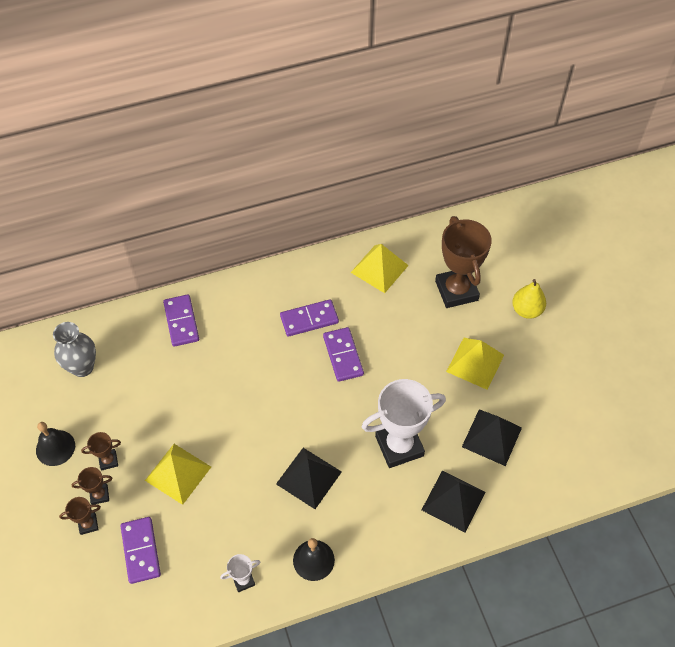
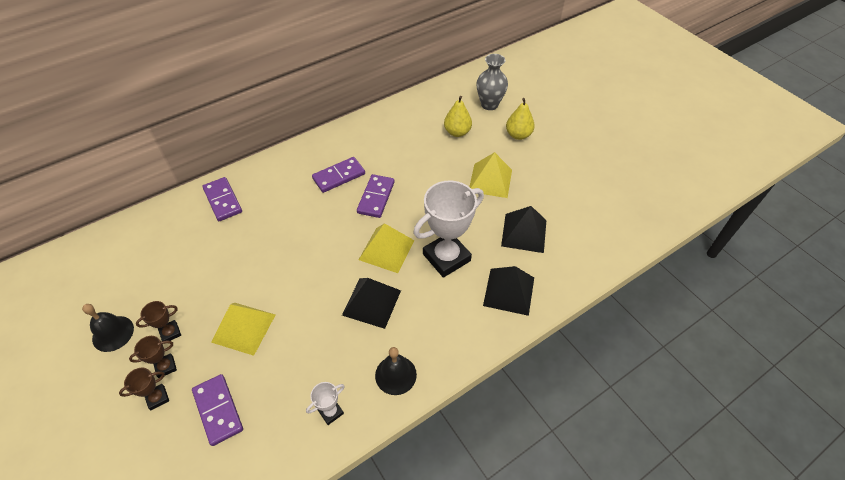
camera: 15 degrees left, 5 degrees down
(82, 367) = (132, 256): grey vase -> grey vase (489, 104)
(343, 355) = (376, 197): purple domino -> purple domino turned 45 degrees clockwise
(379, 269) = (388, 129): yellow pyramid -> yellow pyramid (386, 250)
(456, 291) = (457, 132): brown trophy -> yellow pear

